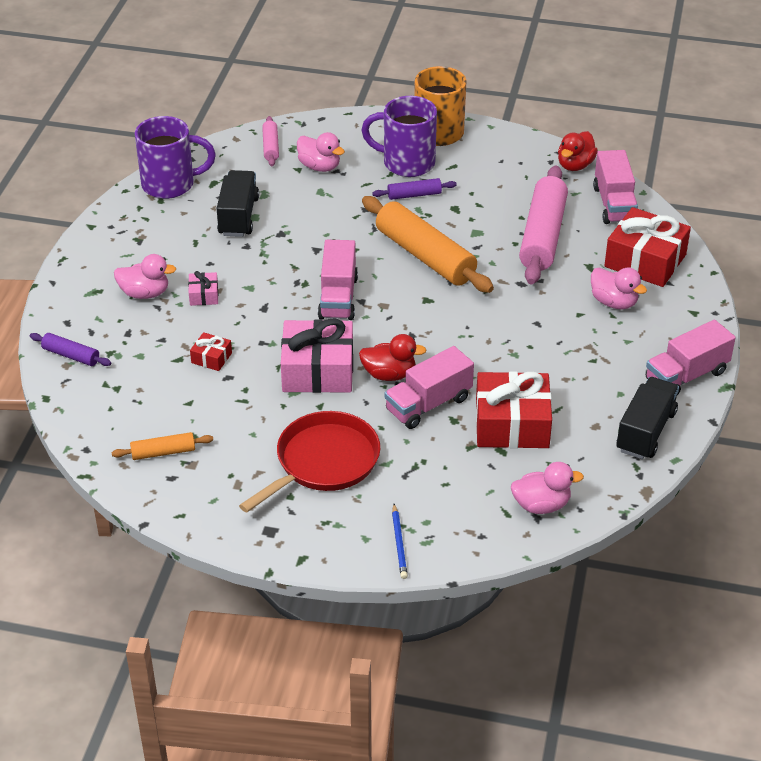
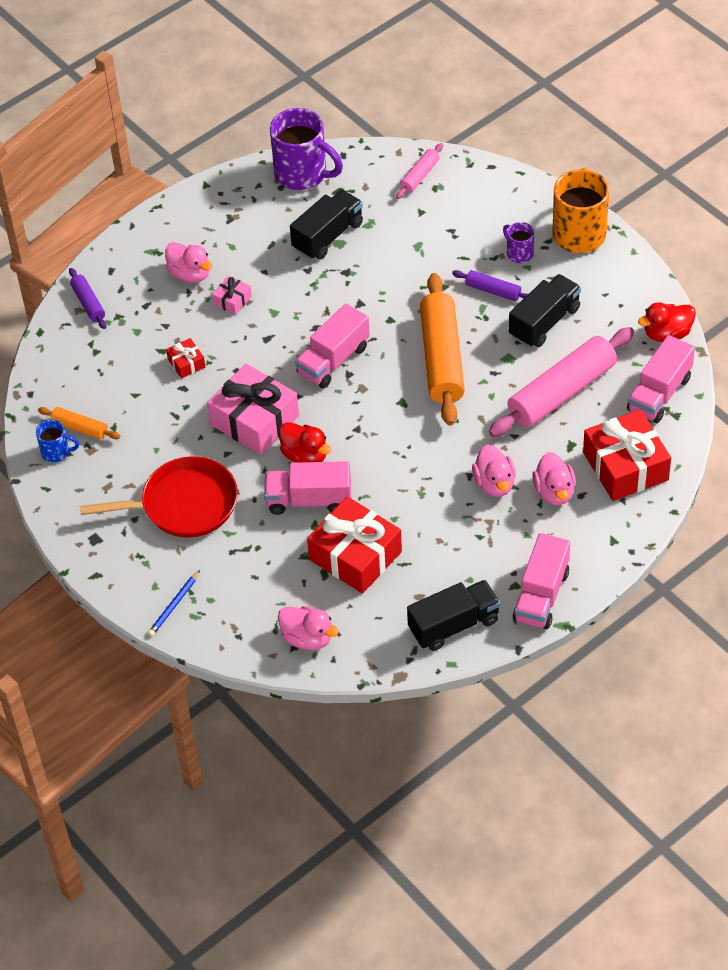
camera: 40 degrees right, 10 degrees up
(160, 482) = (56, 452): none -> blue mug
(319, 167) = (441, 219): pink duck -> pink duck (494, 484)
(406, 163) = (519, 253): purple mug -> purple mug, size x0.49
(477, 198) = (544, 322): none -> black truck
(686, 376) = (541, 595): pink truck -> pink truck turned 75 degrees counterclockwise

